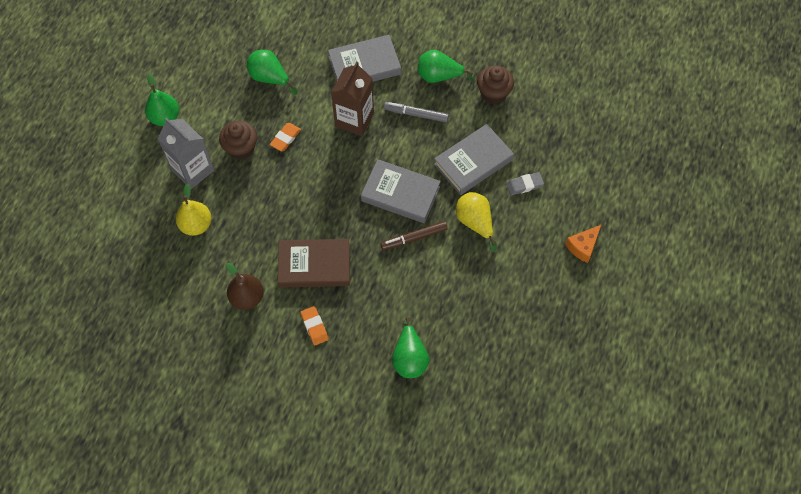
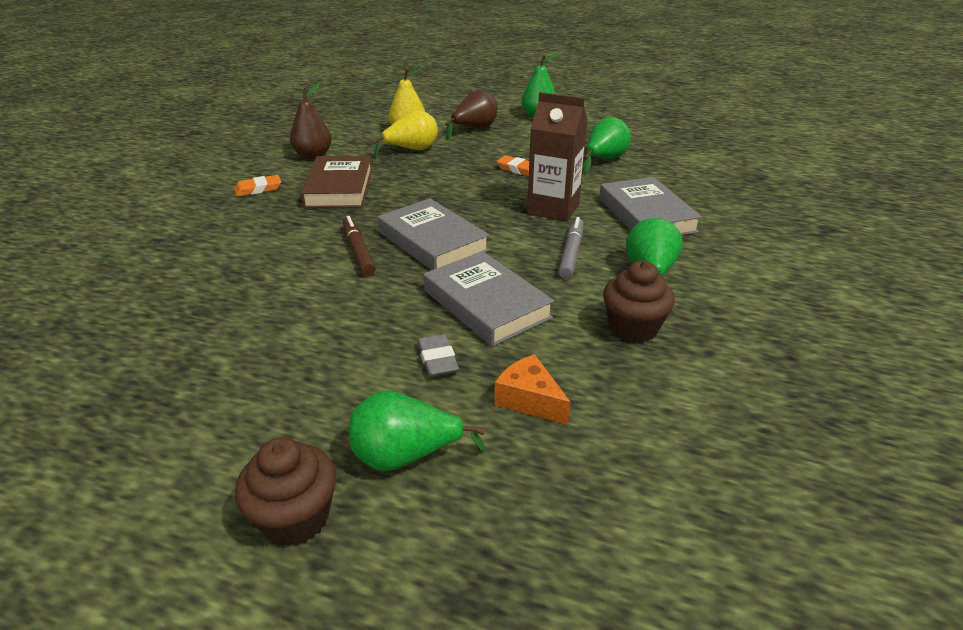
camera: 90 degrees right, 30 degrees down
(193, 170) = (474, 129): grey carton -> brown pear
(241, 148) = (503, 148): brown cupcake -> brown cupcake (295, 518)
(400, 194) = (432, 241): grey book -> grey book turned 60 degrees counterclockwise
(409, 358) = (175, 248): green pear -> green pear (405, 456)
(475, 222) = (372, 304): yellow pear -> yellow pear (412, 150)
(582, 246) = (285, 434): orange cheese -> orange cheese (529, 400)

